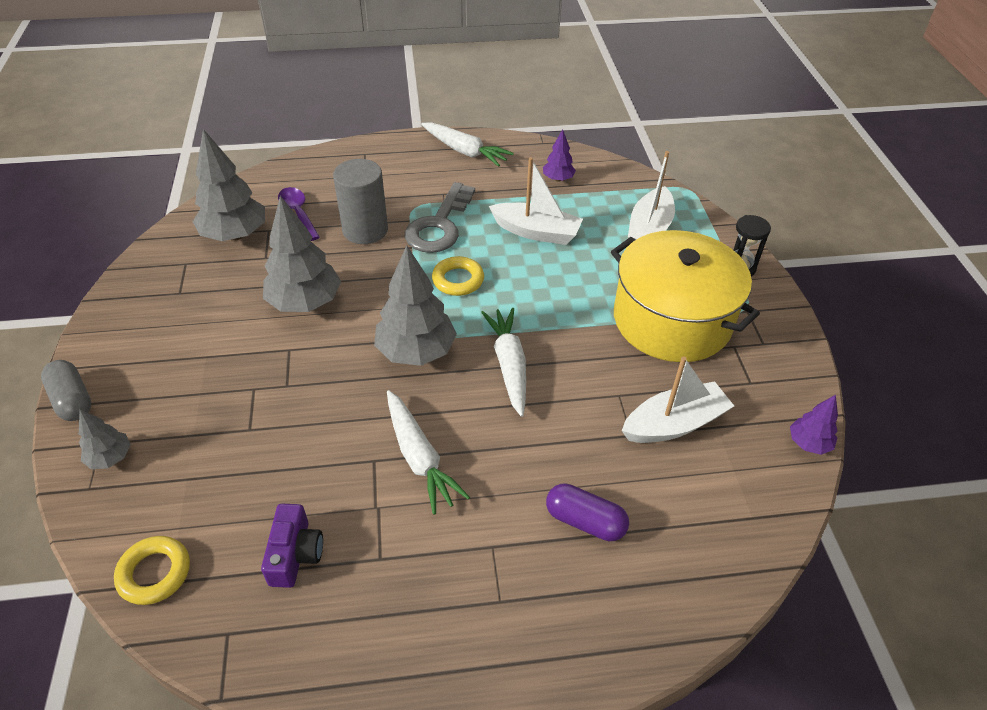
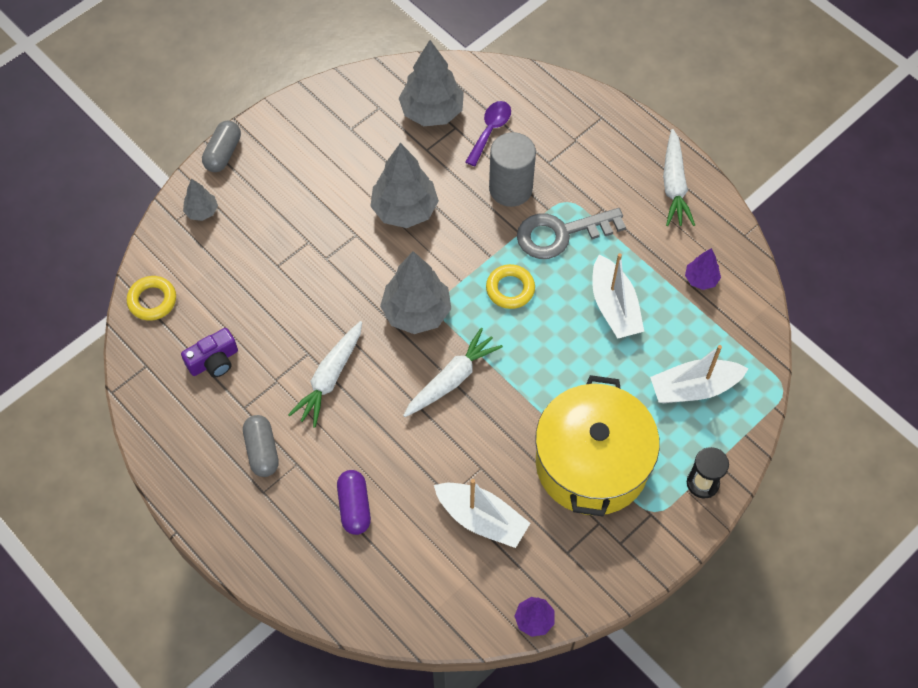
camera: 55 degrees right, 15 degrees up
(448, 571) = (262, 451): none -> grey capsule

